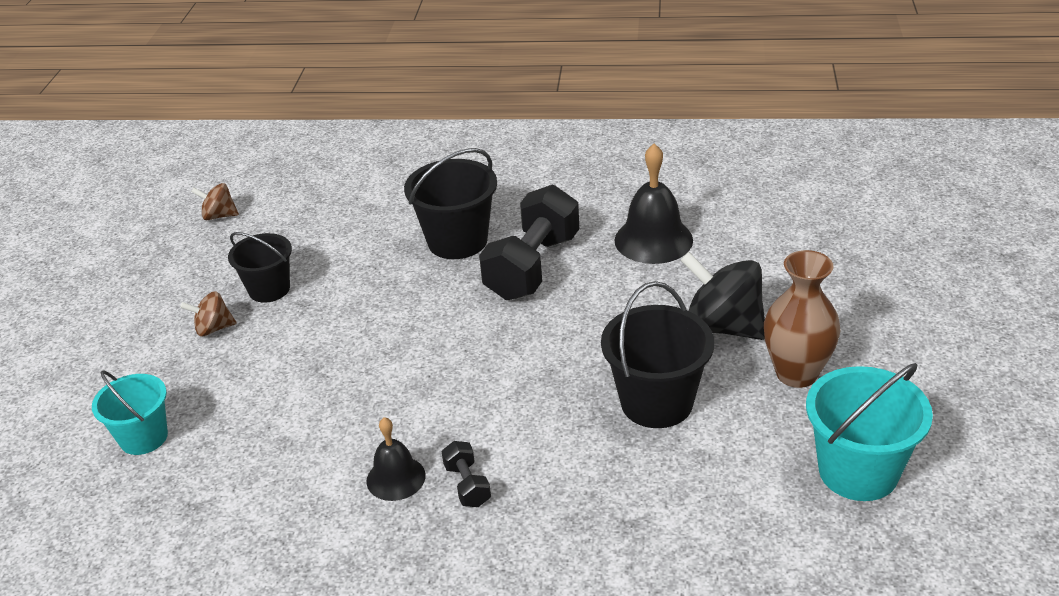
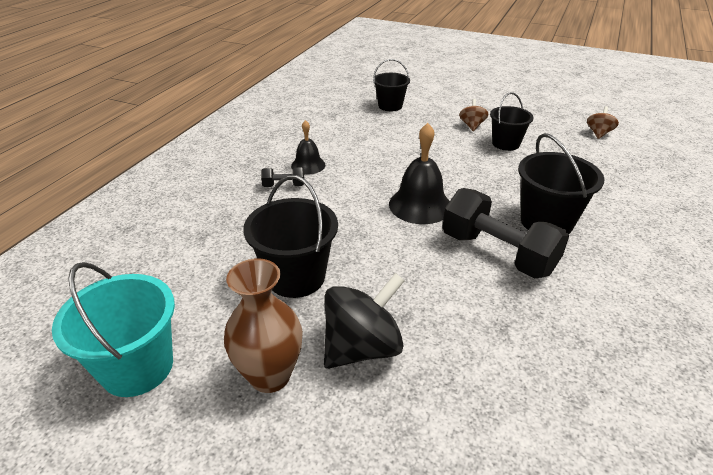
camera: 105 degrees right, 0 degrees up
(143, 437) = (390, 106): turquoise bucket -> black bucket
(653, 240) = (521, 341): black bell -> black bell (420, 205)

